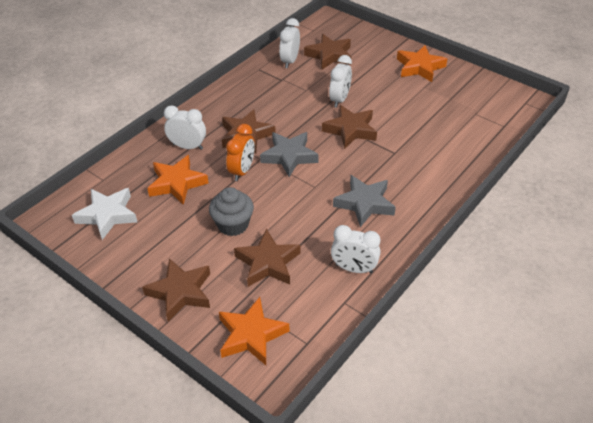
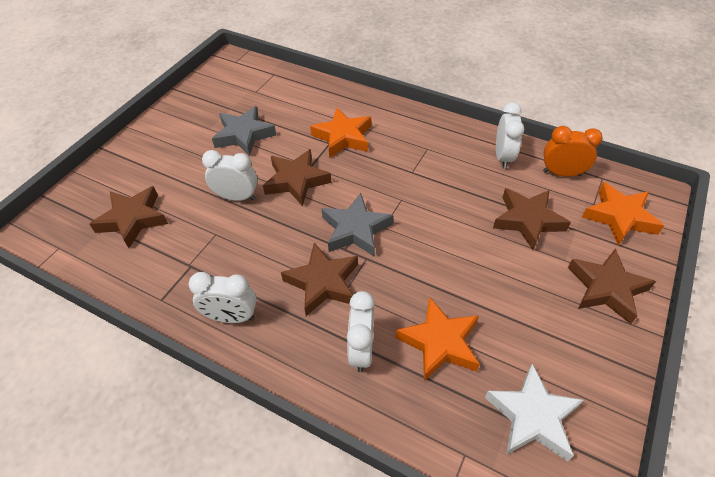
camera: 100 degrees left, 5 degrees up
(233, 224) = (488, 262): grey cupcake -> none
(242, 171) = (395, 272): orange clock -> orange clock (561, 173)
(290, 61) = (143, 263): white clock -> white clock (231, 317)
(364, 204) = (414, 158): grey star -> grey star (244, 135)
(419, 67) = (168, 133): orange star -> orange star (343, 137)

